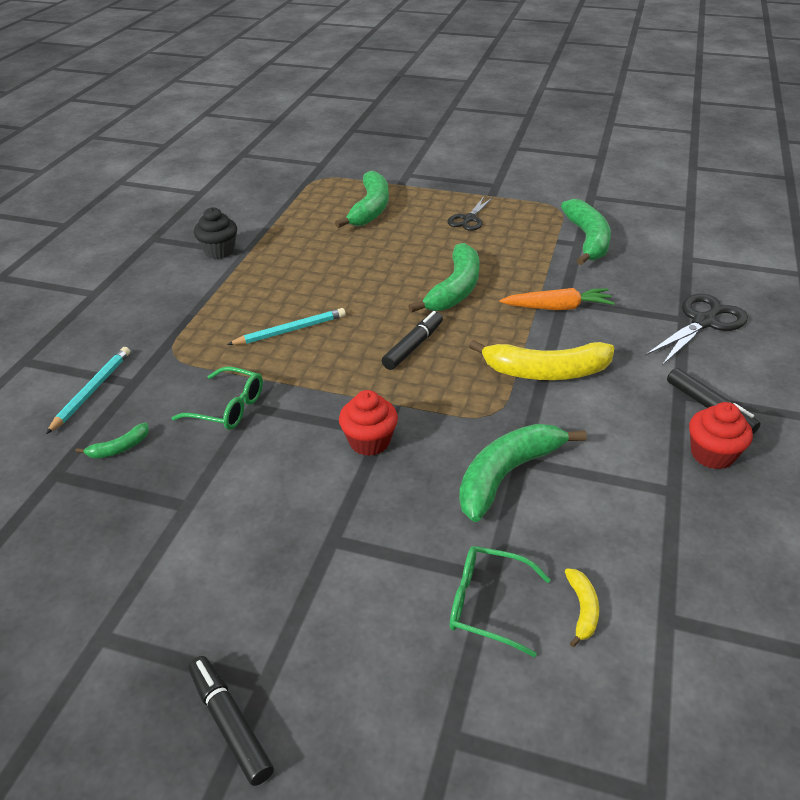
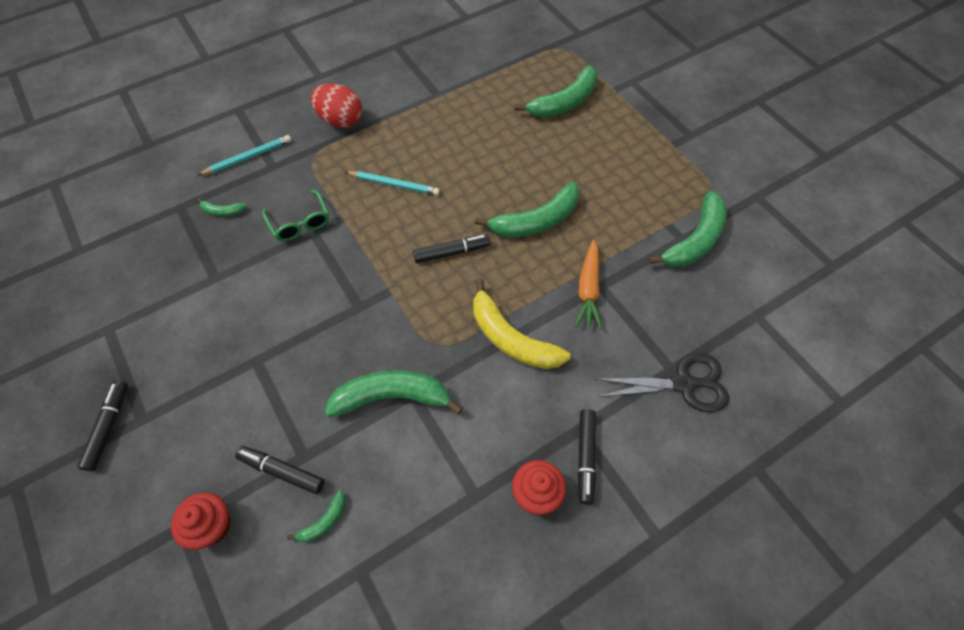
camera: 40 degrees right, 20 degrees up
(166, 313) = (340, 120): none -> red egg
(219, 251) = (423, 83): black cupcake -> none
(369, 441) = (345, 308): red cupcake -> red cupcake (212, 525)
(469, 219) = (625, 158): black scissors -> none
(487, 604) = (282, 471): green glasses -> black marker
(557, 308) = (588, 289): orange carrot -> orange carrot turned 60 degrees clockwise
(582, 609) = (324, 521): yellow banana -> green banana

